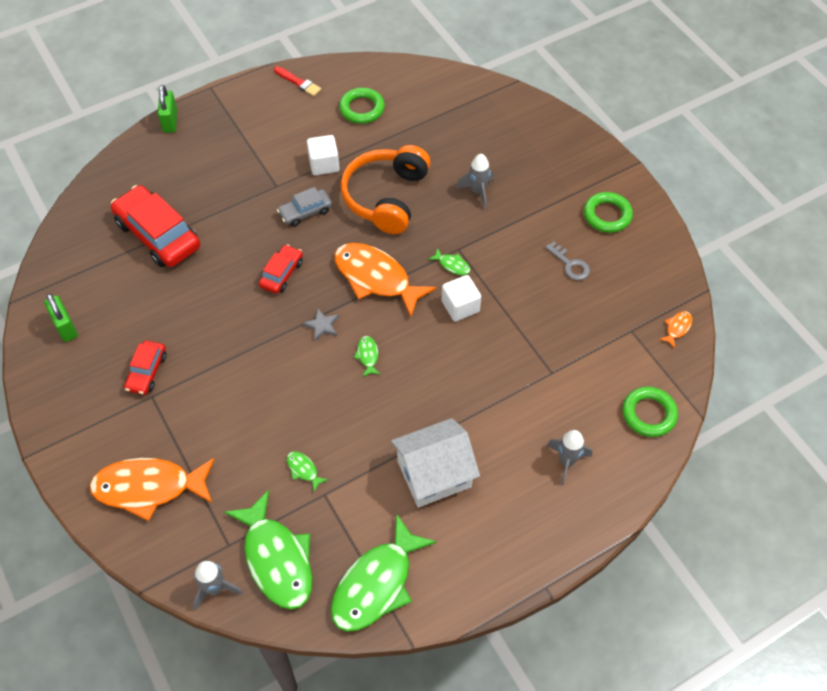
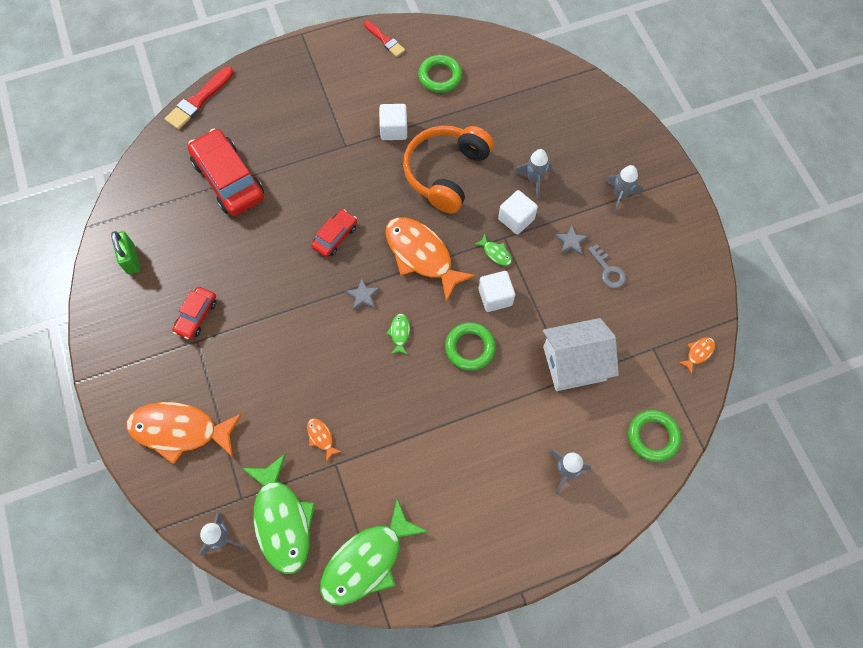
camera: 10 degrees right, 10 degrees up
(112, 164) = (198, 100): none -> red brush
(170, 121) = (259, 64): green padlock -> none
(303, 470) = (321, 437): green fish -> orange fish
(305, 212) = (368, 177): grey car -> none
(434, 474) = (439, 462): white house -> white house (574, 363)
(467, 230) = (516, 219): none -> white cube
(527, 243) = (571, 242): none -> grey star
(567, 194) = (619, 196): none -> grey rocket
(607, 215) = (654, 224): green ring -> green ring (470, 348)

